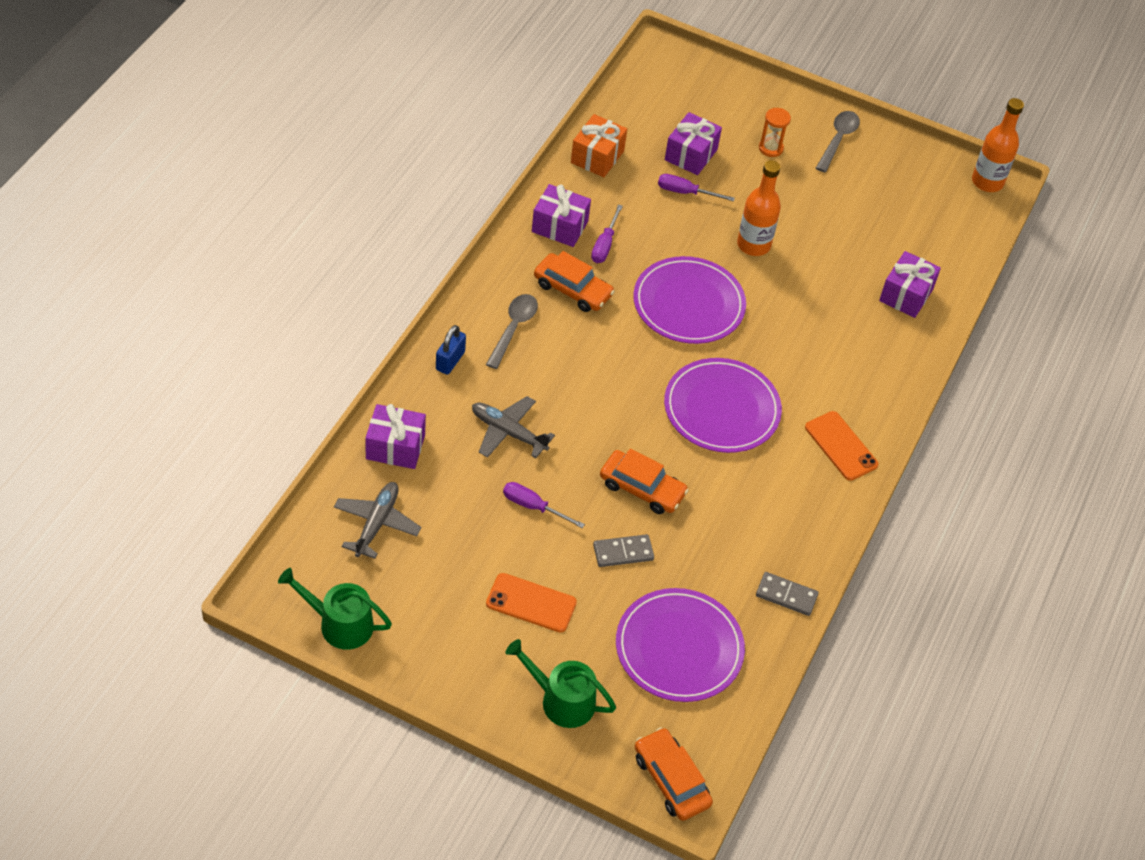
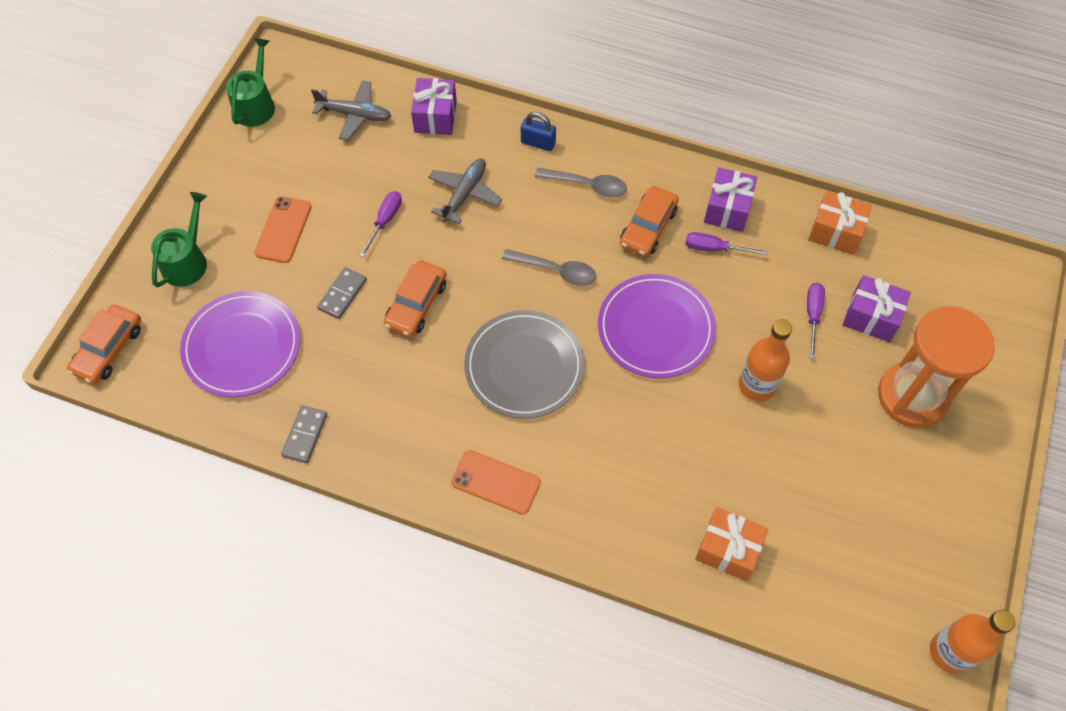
camera: 90 degrees right, 10 degrees up
(623, 552) = (342, 294): grey domino -> grey domino turned 45 degrees clockwise
(671, 780) = (108, 349): orange car -> orange car turned 150 degrees clockwise
(721, 409) = (524, 366): purple plate -> grey plate
(770, 148) = (912, 396): orange hourglass -> orange hourglass, size x2.42
(838, 140) = (954, 469): grey spoon -> grey spoon (555, 270)
(841, 446) = (495, 482): orange phone -> orange phone turned 60 degrees clockwise
(906, 295) = (728, 549): purple gift -> orange gift

